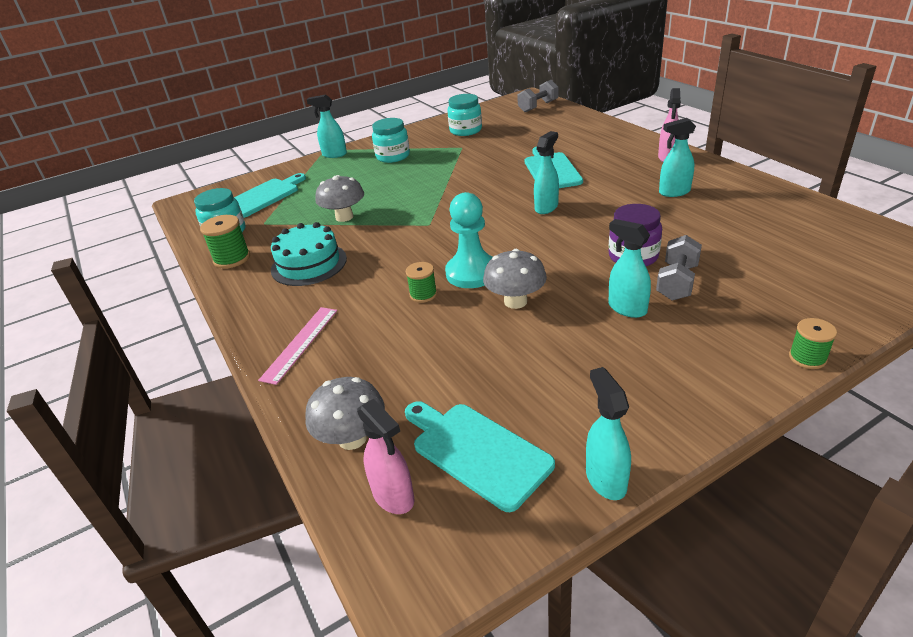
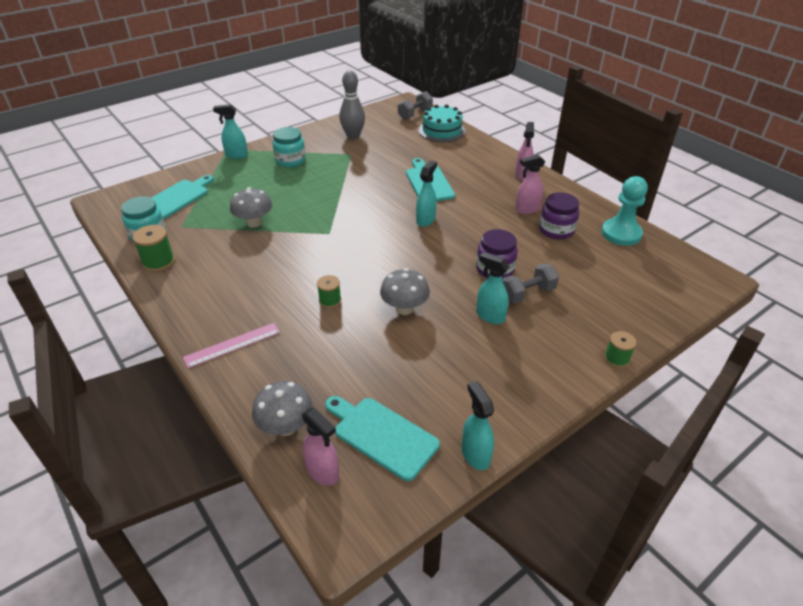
camera: 10 degrees left, 5 degrees up
(300, 343) = (232, 345): pink ruler -> pink ruler turned 45 degrees clockwise
(309, 264) = (229, 269): turquoise cake -> turquoise cake (442, 130)
(465, 130) = (353, 136): turquoise jar -> grey bowling pin
(472, 273) = (368, 281): turquoise pawn -> turquoise pawn (621, 234)
(674, 192) = (527, 210): turquoise spray bottle -> pink spray bottle
(677, 282) = (527, 294): grey dumbbell -> grey dumbbell turned 45 degrees clockwise
(713, 212) = (556, 230): none -> purple jar

